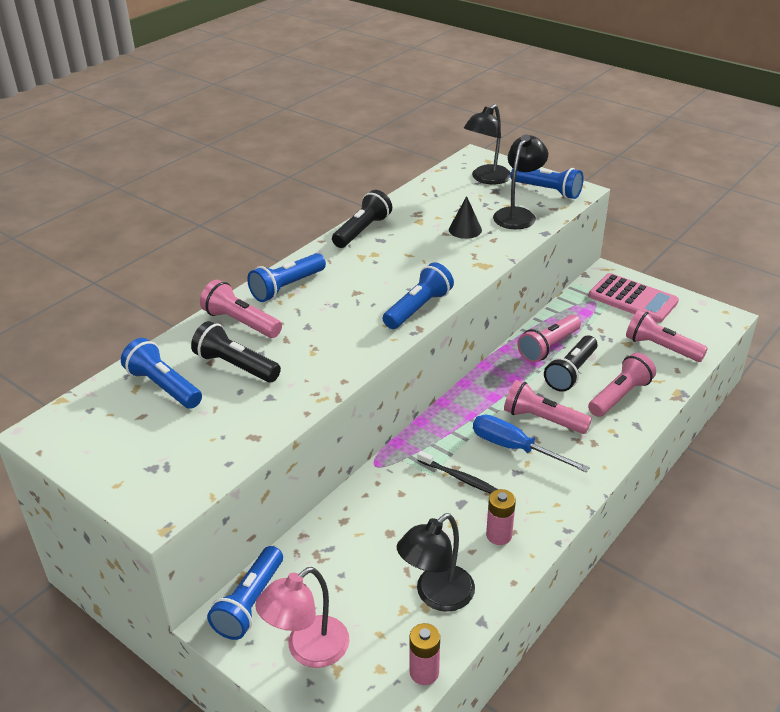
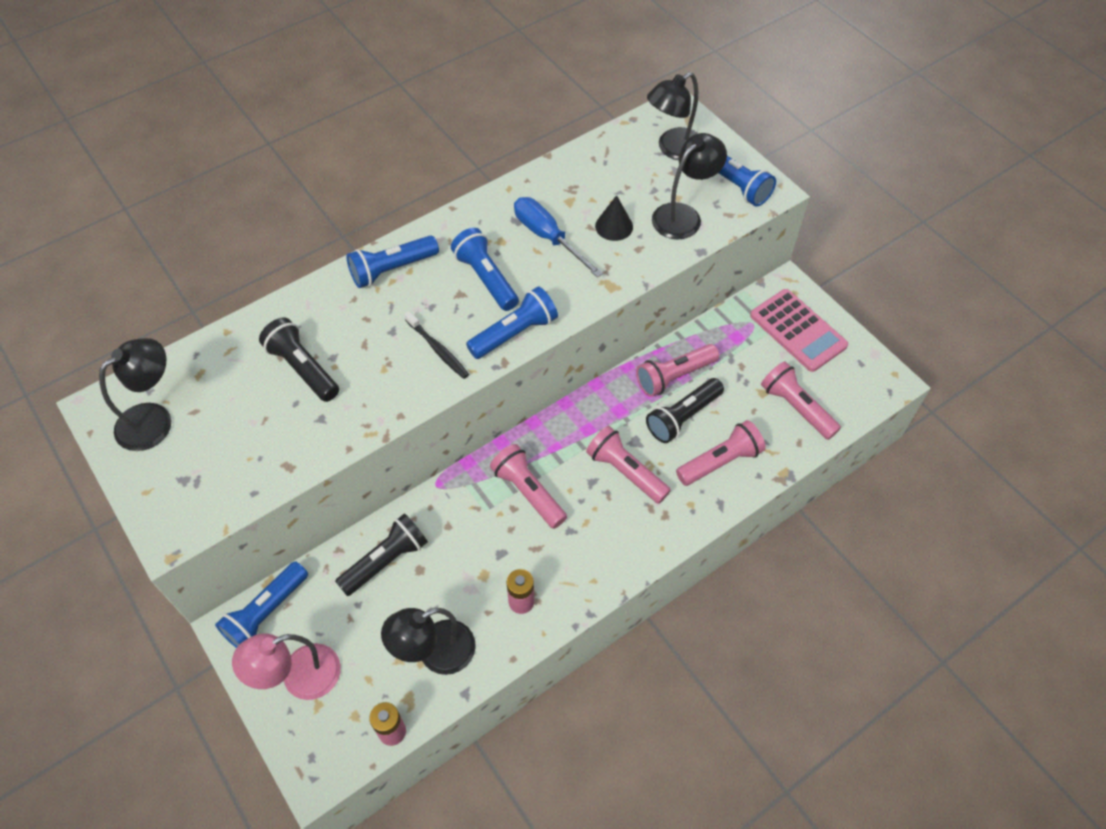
camera: 15 degrees right, 20 degrees up
(103, 429) = (154, 419): none -> black lamp
(163, 386) = (226, 378): blue flashlight -> blue flashlight (486, 278)
(241, 322) = (328, 309): pink flashlight -> pink flashlight (528, 492)
(362, 231) = (502, 202): black flashlight -> black flashlight (386, 560)
(460, 478) = (511, 523): black toothbrush -> black toothbrush (438, 349)
(514, 448) = (581, 500): blue screwdriver -> blue screwdriver (548, 237)

